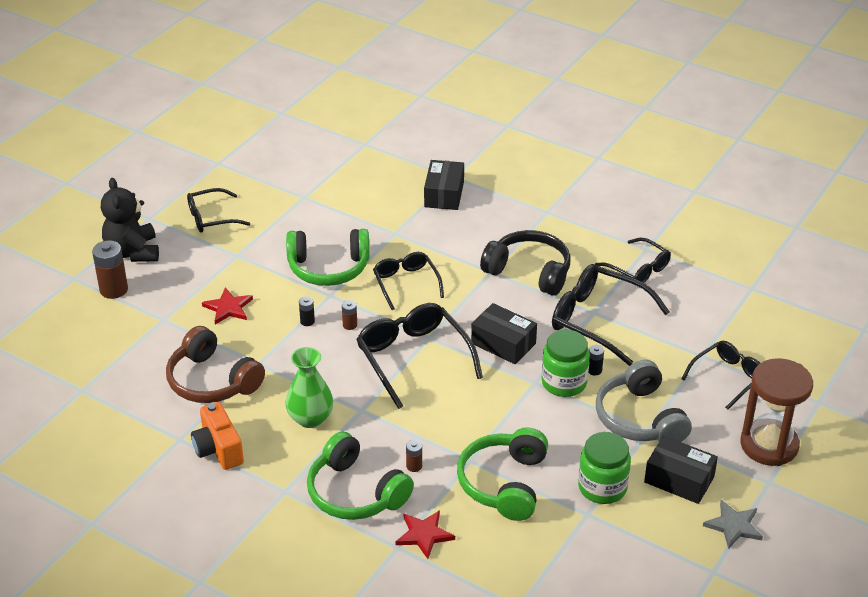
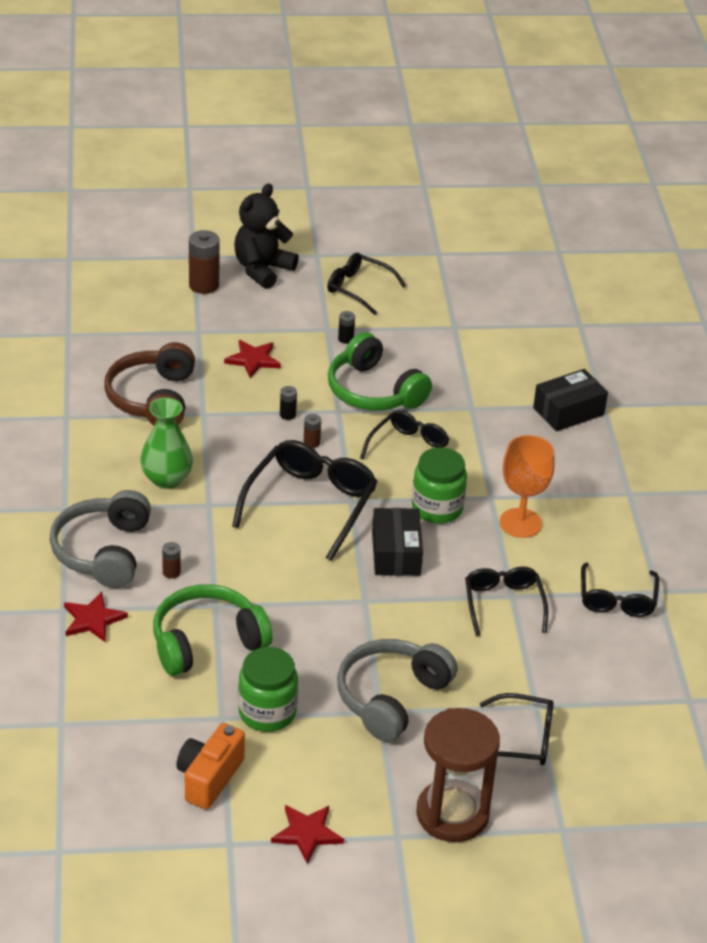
camera: 50 degrees right, 0 degrees up
(218, 449) = (76, 444): orange camera -> orange camera (209, 778)
(355, 493) = (103, 551): green headphones -> grey headphones
(529, 272) = (520, 523): black headphones -> orange goblet
(564, 383) = (385, 621): green jar -> green jar (437, 508)
(594, 370) = (426, 634): black battery -> black battery (345, 339)
(597, 320) = (503, 604): black glasses -> black glasses, size x0.62
(679, 479) = (332, 764): black box -> none
(733, 526) = (307, 833): grey star -> red star

